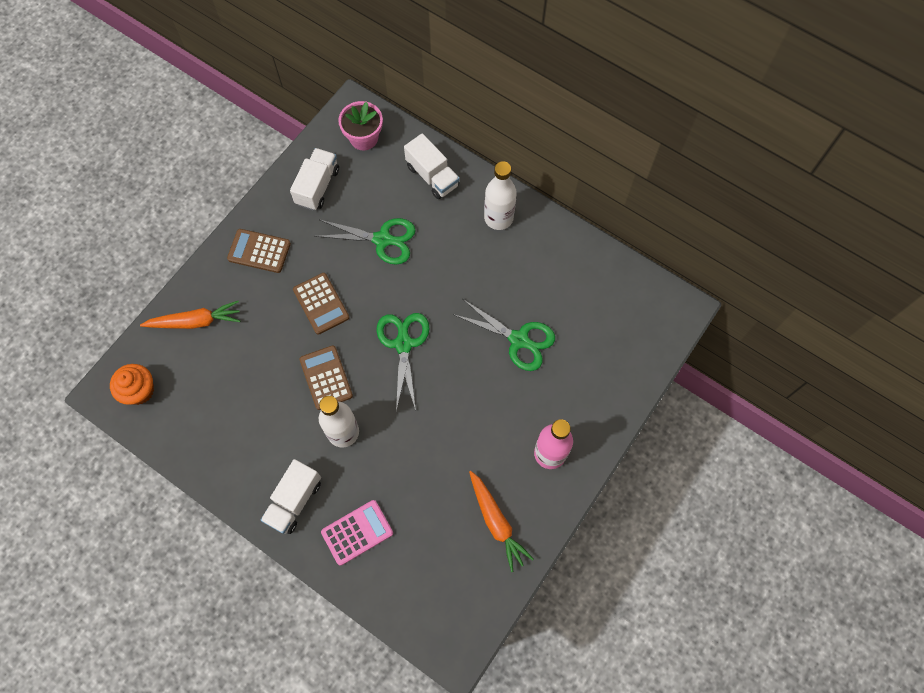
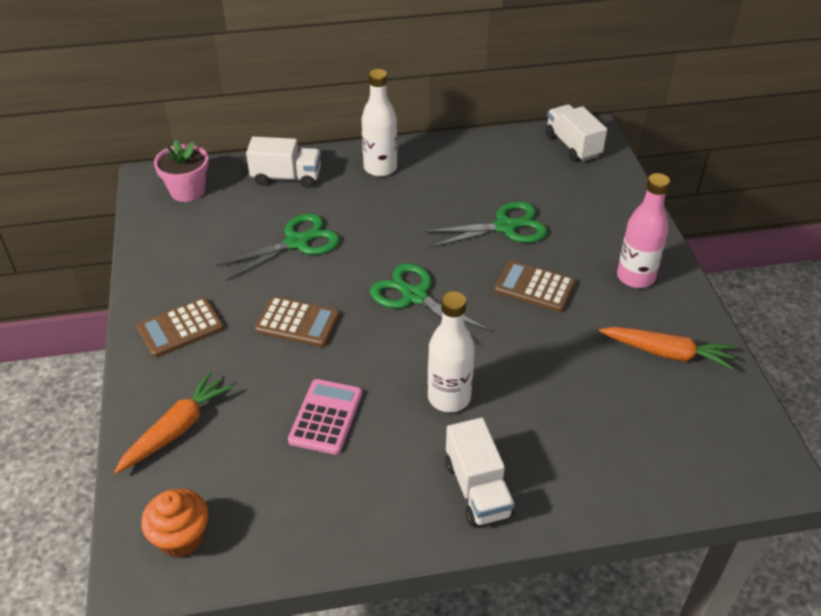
camera: 45 degrees left, 25 degrees down
(317, 186) = (183, 247): white truck -> white truck (572, 145)
(326, 377) = (376, 371): brown calculator -> brown calculator (534, 287)
(357, 532) = (569, 461): pink calculator -> pink calculator (326, 417)

